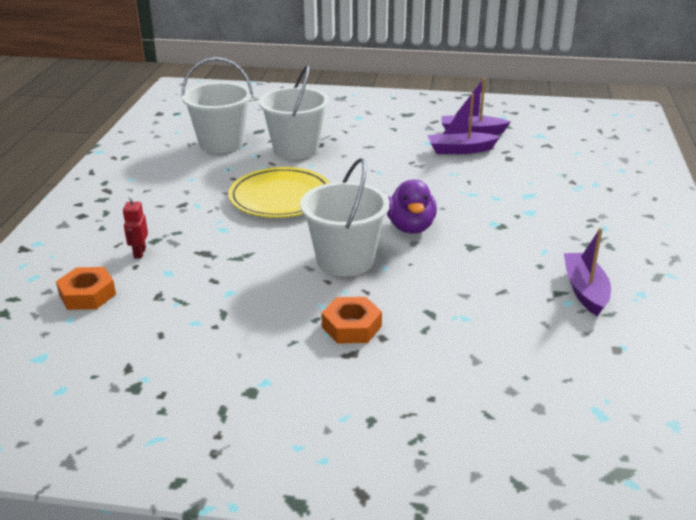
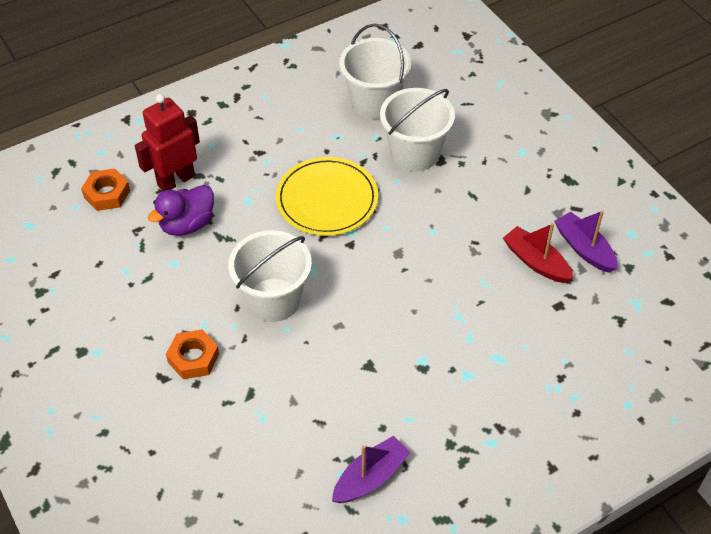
camera: 50 degrees right, 20 degrees up
(139, 253) = (175, 180): red robot -> red robot, size x2.07
(411, 227) = (361, 309): purple duck -> purple duck (187, 224)
(460, 150) = (536, 262): purple boat -> red boat

